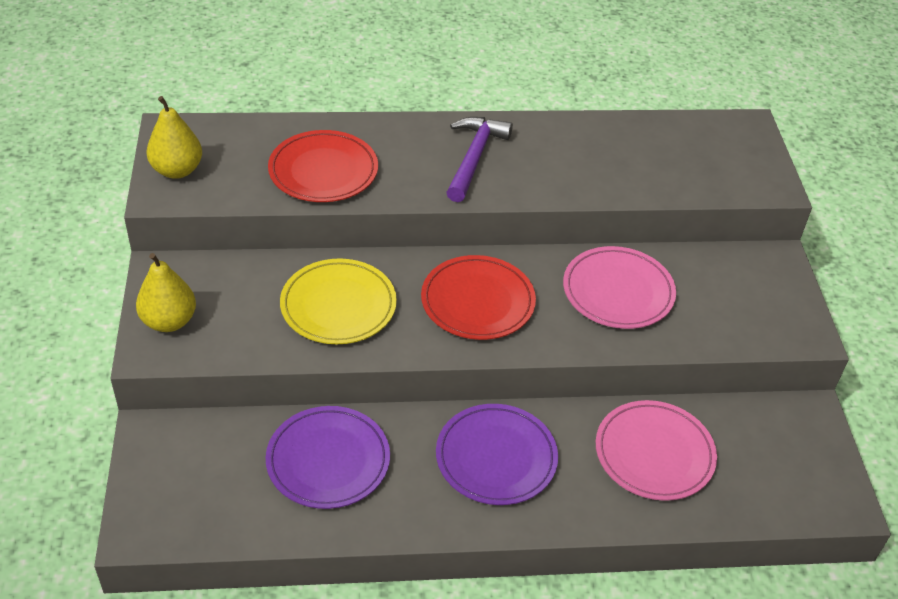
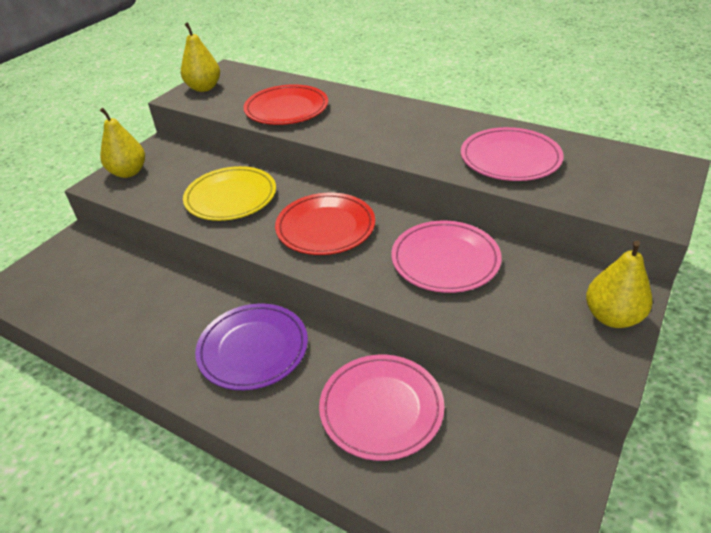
camera: 40 degrees right, 5 degrees down
(328, 460) = (146, 298): purple plate -> none
(474, 157) = (398, 127): purple hammer -> none
(614, 163) = (510, 158): none -> pink plate
(782, 291) = (612, 317): none -> yellow pear

